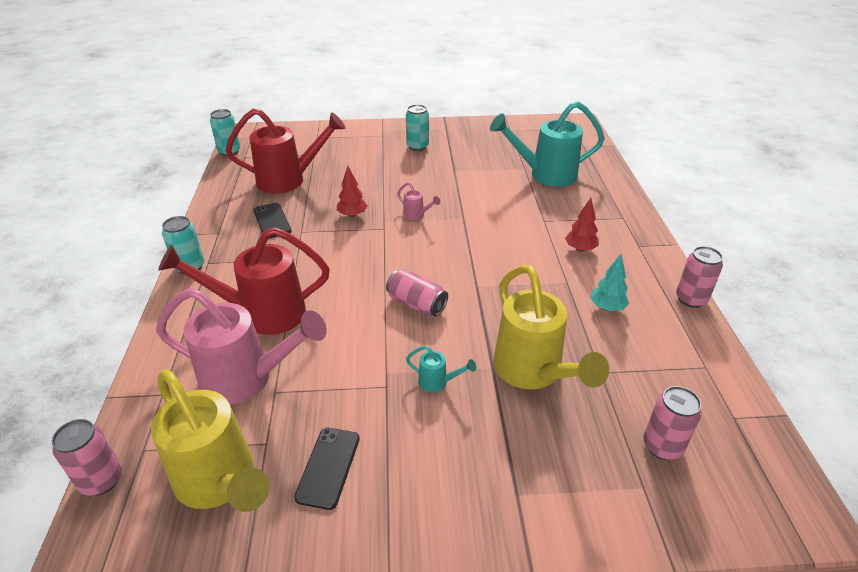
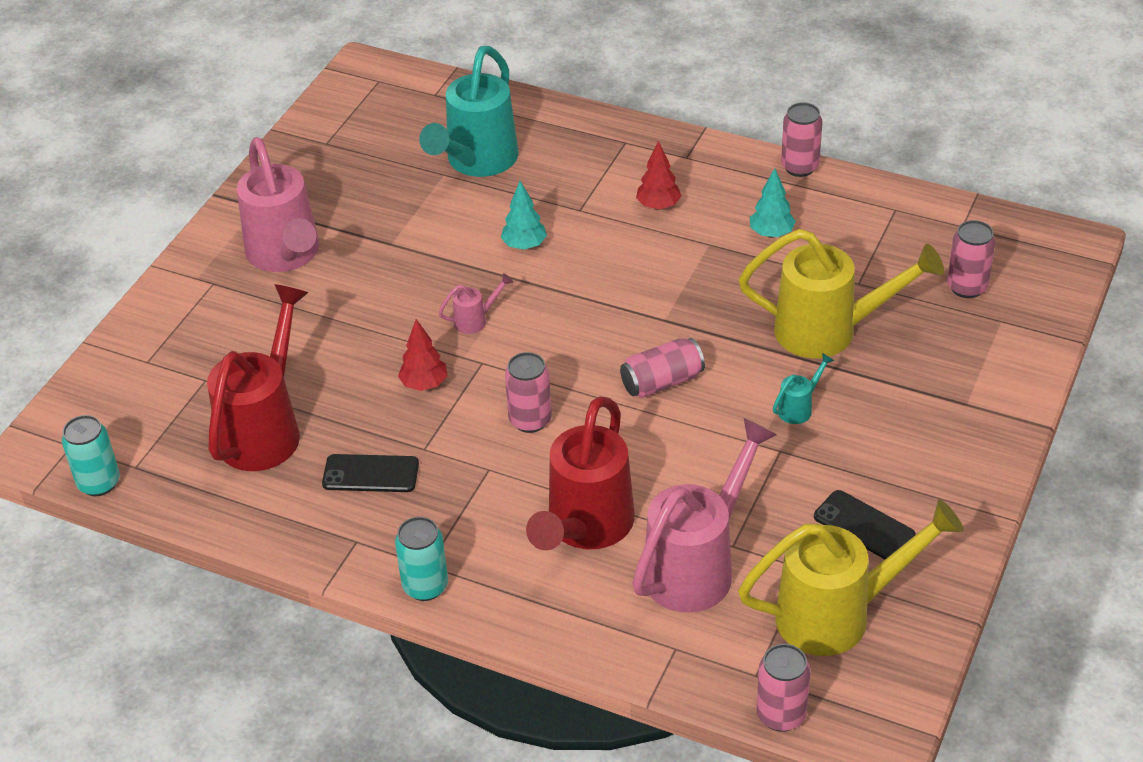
camera: 60 degrees left, 5 degrees up
(346, 261) = (530, 420): none -> pink can
(417, 146) = (286, 256): turquoise can -> pink watering can
(493, 211) = (524, 245): none -> turquoise tree

